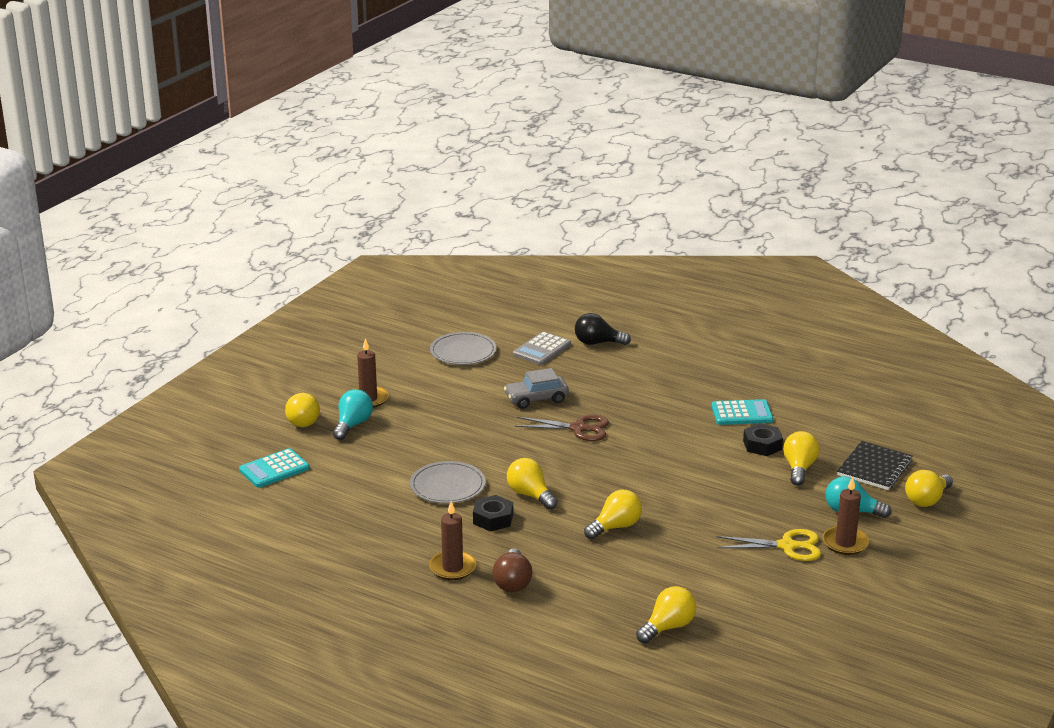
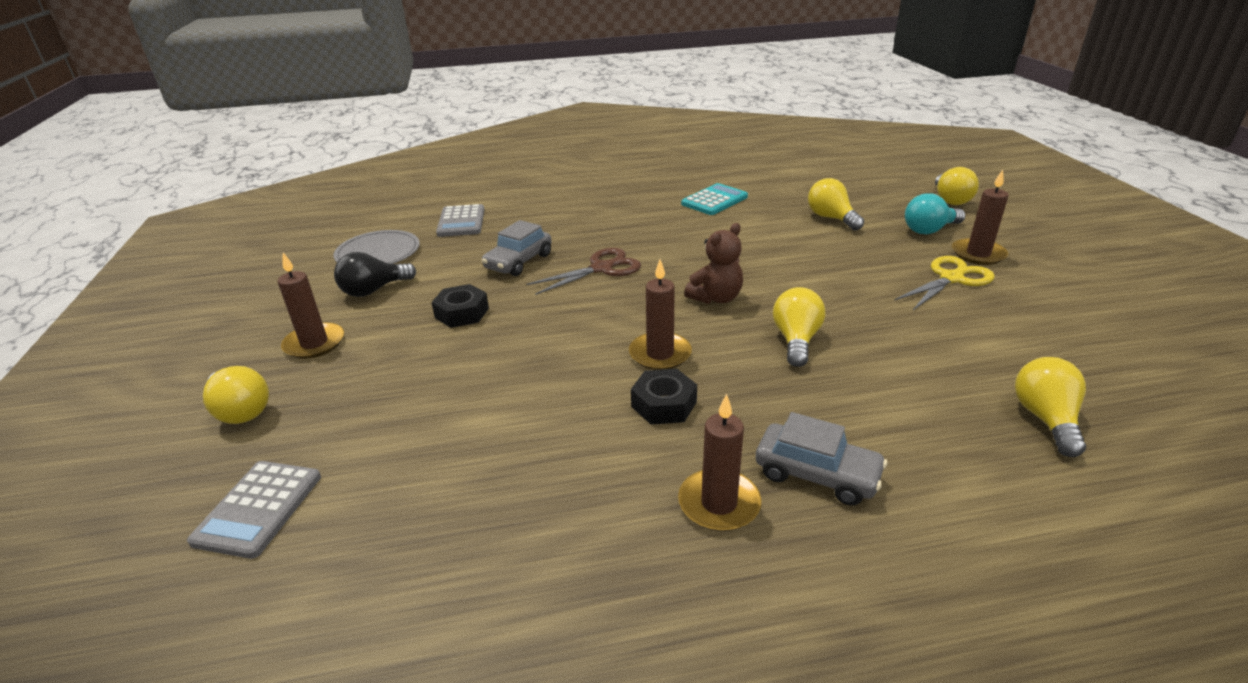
camera: 40 degrees left, 5 degrees up
(274, 469) = (258, 509): turquoise calculator -> grey calculator
(353, 425) = (326, 383): turquoise light bulb -> none
(447, 486) = (551, 394): grey plate -> none
(512, 582) = (816, 474): brown light bulb -> grey car
(530, 495) = (660, 354): yellow light bulb -> brown candle
(597, 343) = (507, 199): black light bulb -> black light bulb (374, 290)
(615, 481) = (716, 298): none -> brown teddy bear
(762, 445) = (773, 214): black nut -> black nut (462, 313)
(874, 468) = (875, 195): black notebook -> none

